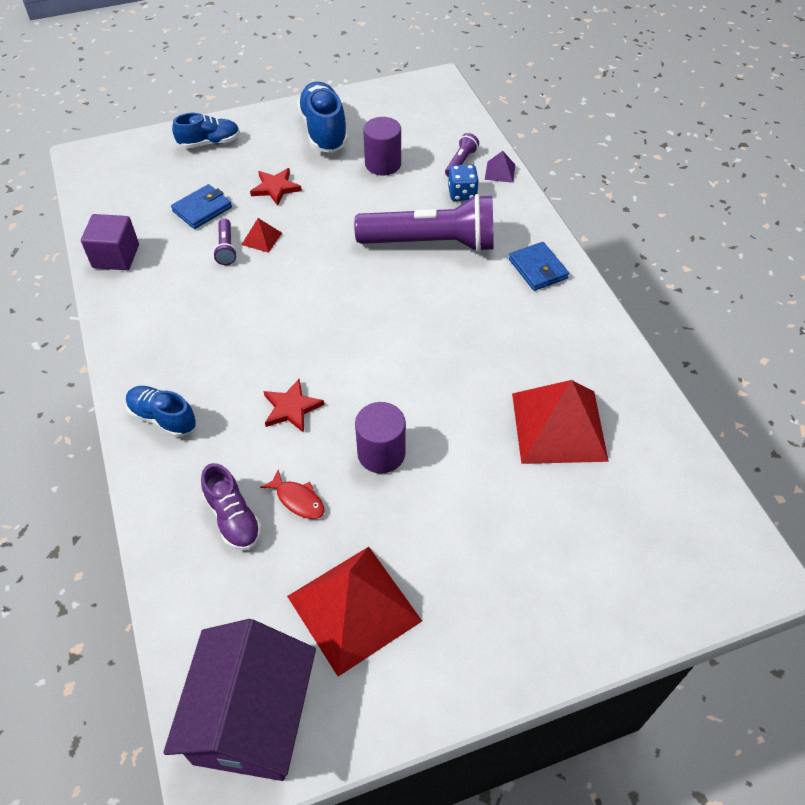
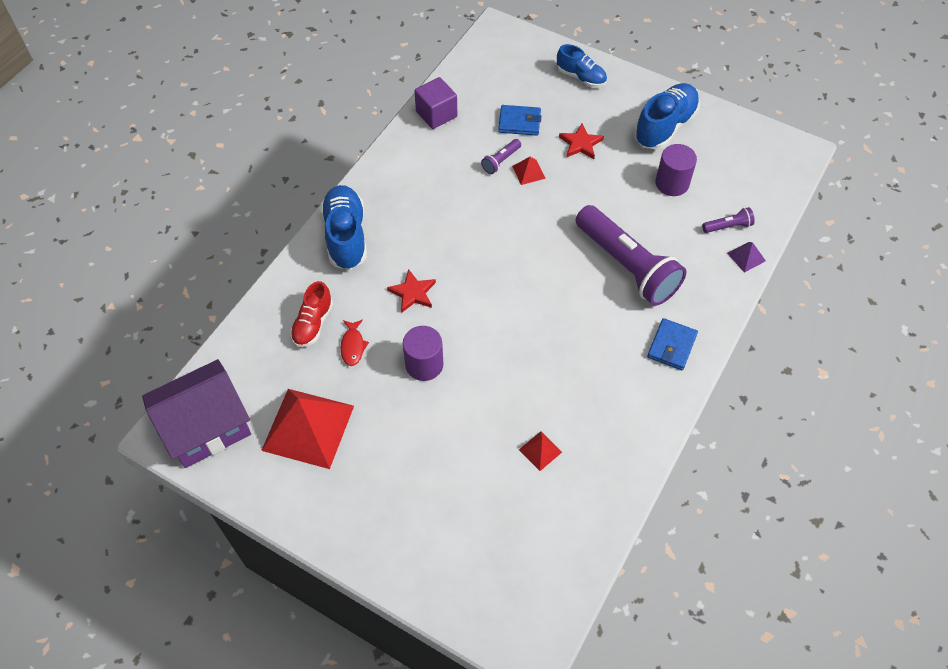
camera: 50 degrees right, 5 degrees up
(163, 418) = (346, 236): blue shoe -> blue shoe, size x1.60
(233, 518) = (313, 324): purple shoe -> red shoe
(462, 193) = (696, 250): blue dice -> none
(559, 426) = (540, 451): red pyramid -> red pyramid, size x0.43

